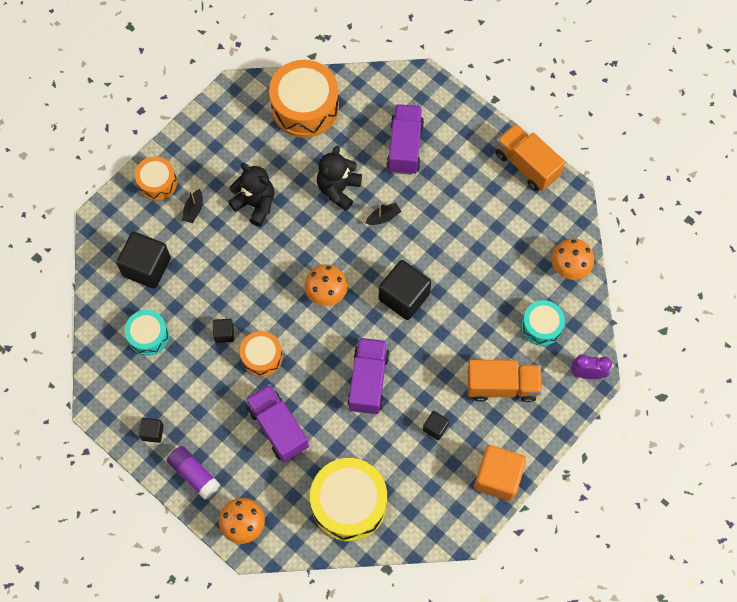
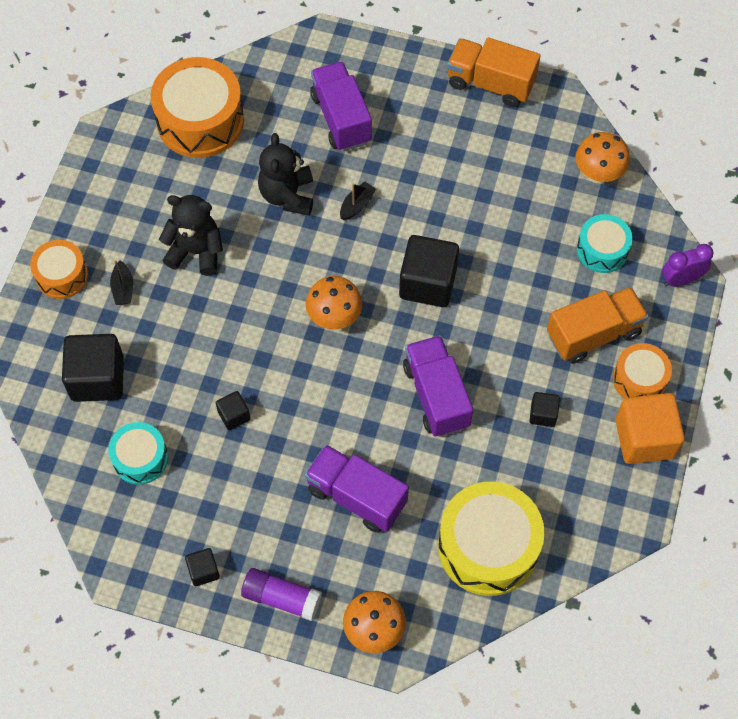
camera: 25 degrees left, 5 degrees down
(262, 357) = (294, 423): orange drum -> orange drum (639, 379)

